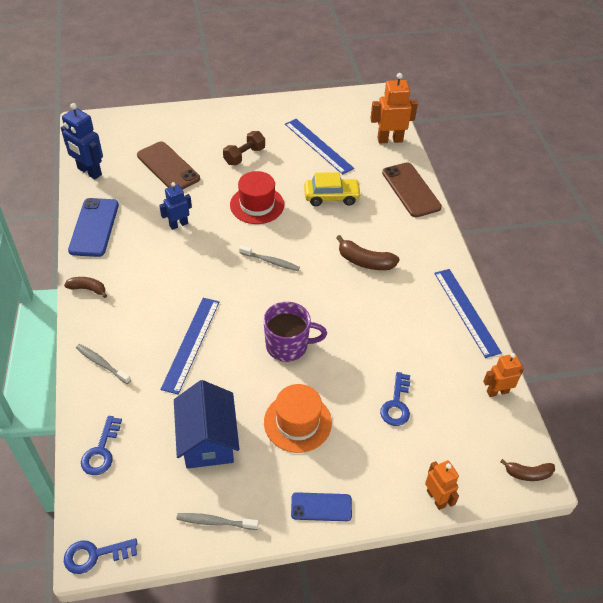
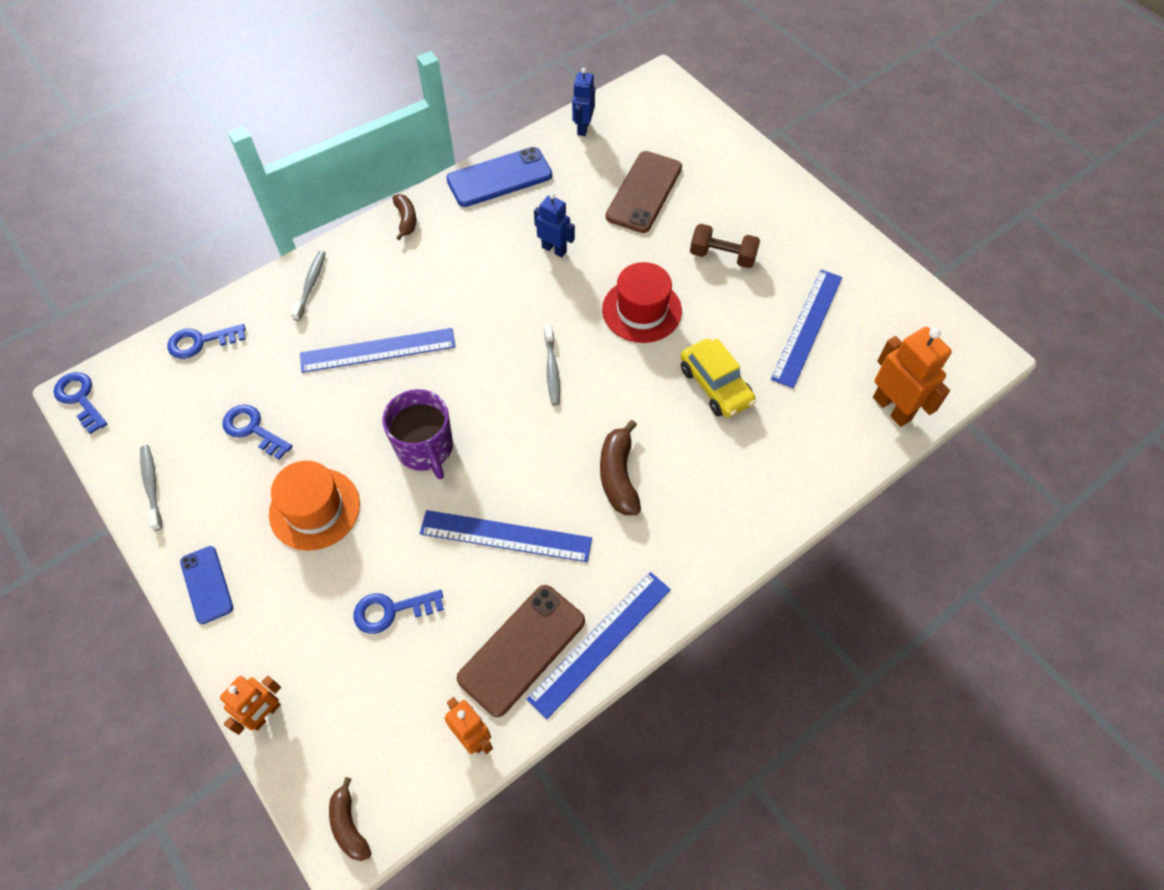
camera: 65 degrees right, 10 degrees up
(89, 172) = (583, 128): blue robot -> blue robot, size x0.65
(208, 439) = (253, 429): blue house -> blue key
(375, 328) = (505, 536): none -> blue ruler
(411, 190) = (802, 478): brown phone -> brown phone (522, 649)

